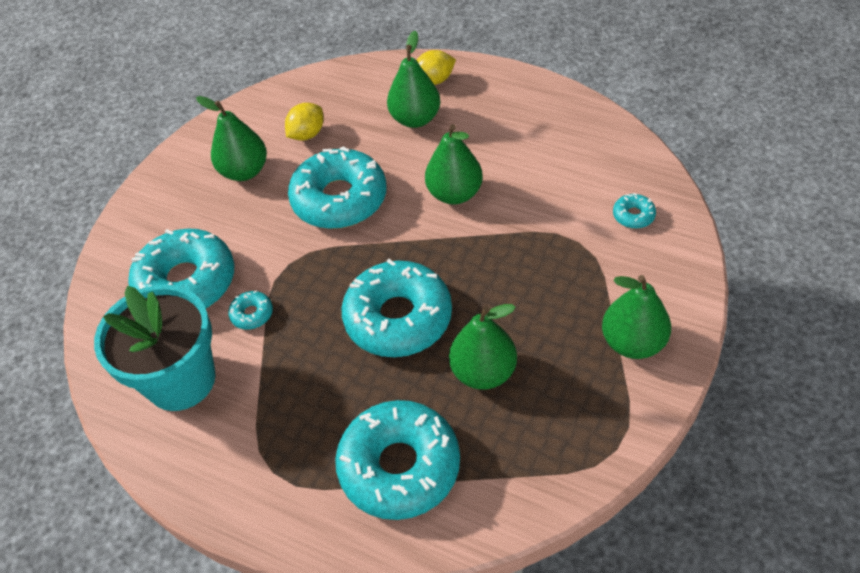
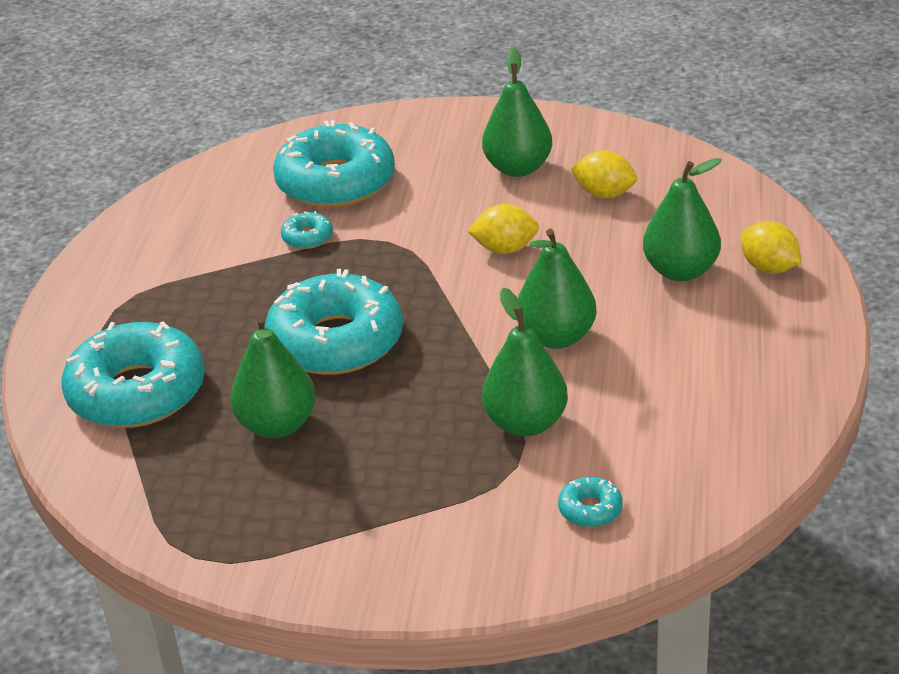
camera: 70 degrees right, 15 degrees down
(181, 380) = (209, 219): turquoise flower pot -> none
(339, 199) = (505, 249): turquoise donut -> yellow lemon
(632, 342) = (360, 545): green pear -> green pear (526, 423)

